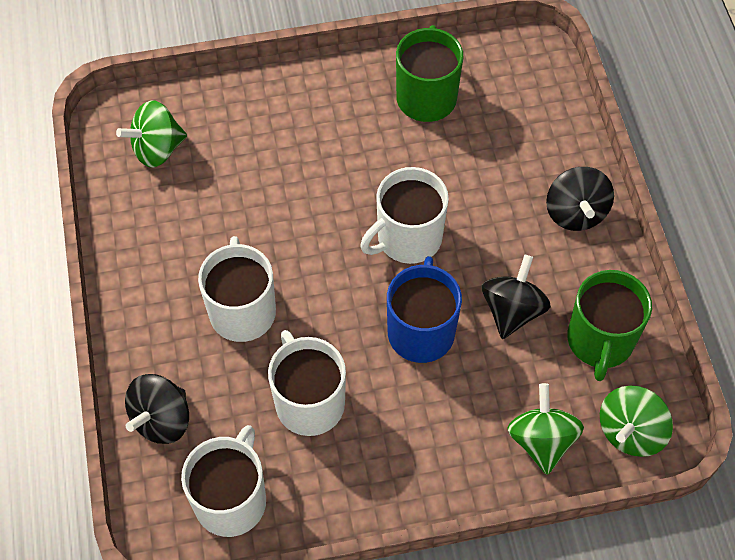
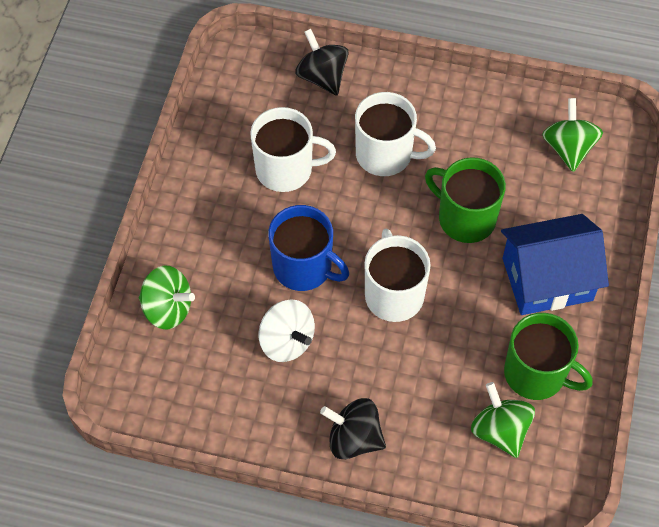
camera: 115 degrees right, 0 degrees up
(231, 500) = (239, 97): white mug -> none
(322, 119) = (547, 279): none -> blue house
(512, 310) = (287, 341): black spinning top -> white spinning top
(600, 341) = (224, 394): green mug -> green mug (465, 218)
(630, 432) = (138, 375): green spinning top -> green spinning top (500, 430)

